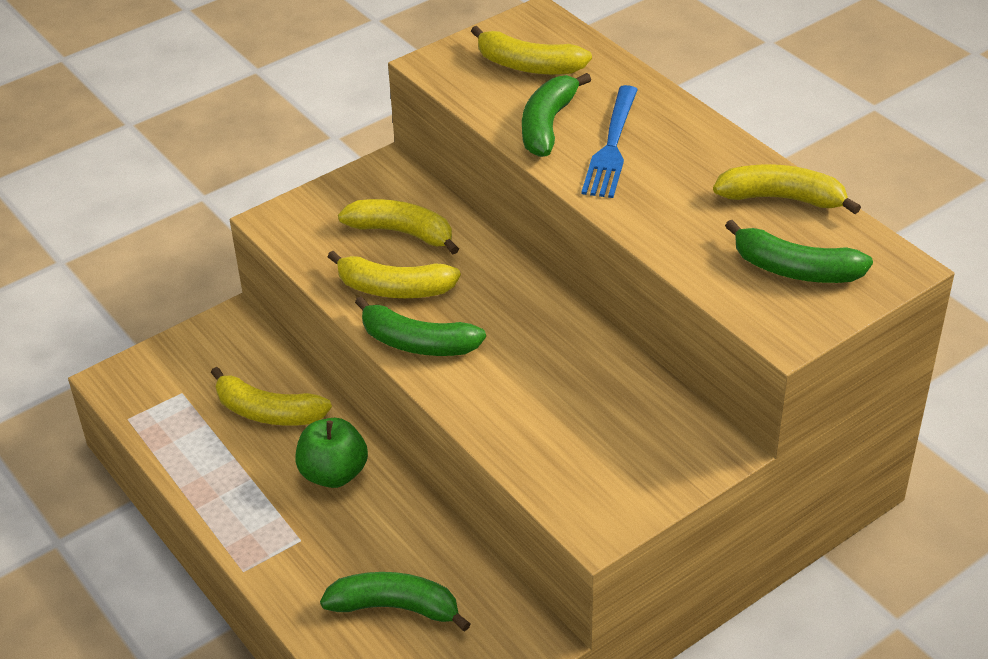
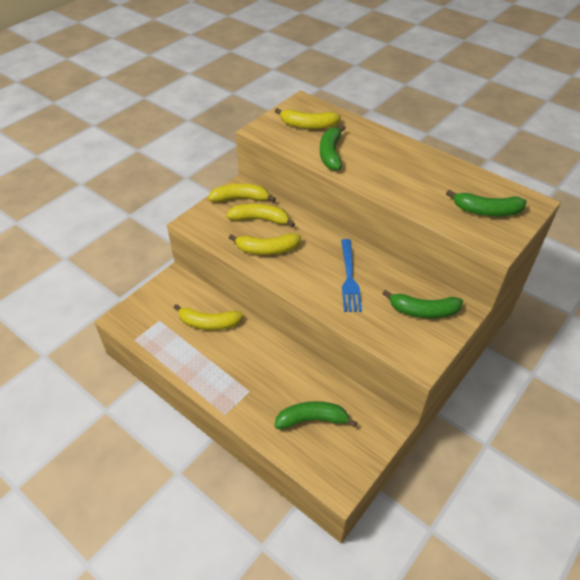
camera: 15 degrees left, 5 degrees up
(333, 473) = (254, 351): green apple -> none
(417, 343) = (290, 277): green banana -> green banana (423, 311)
(612, 146) = (367, 160): blue fork -> blue fork (349, 278)
(782, 198) = (462, 176): yellow banana -> yellow banana (240, 199)

